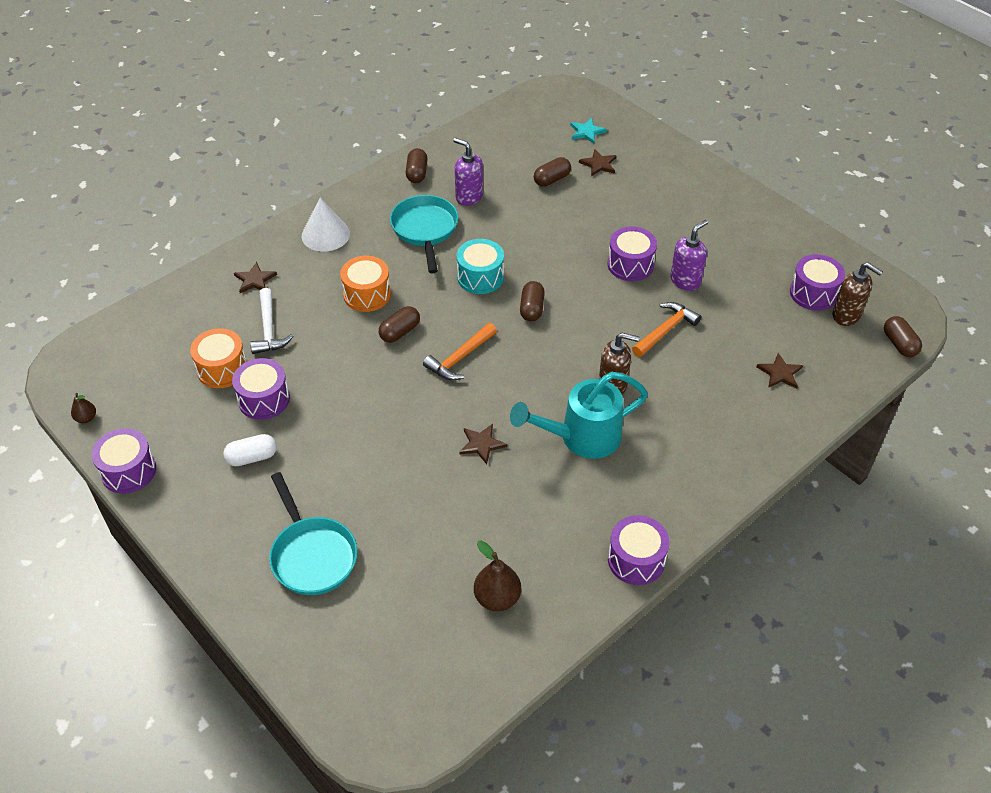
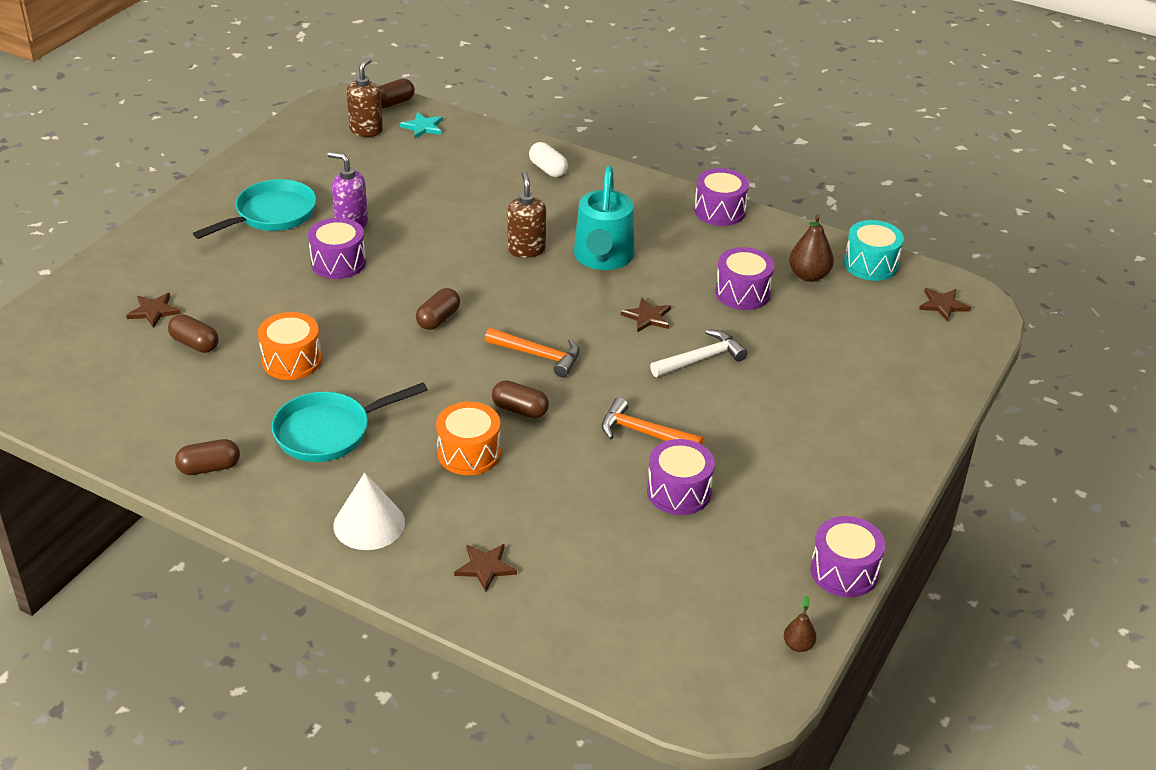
camera: 110 degrees left, 10 degrees down
(222, 369) = (653, 545): orange drum -> orange drum (292, 360)
(252, 457) = (762, 475): white capsule -> white capsule (548, 169)
(269, 329) = (567, 523): white hammer -> white hammer (701, 359)
(312, 555) = (846, 395): turquoise pan -> turquoise pan (271, 215)
(469, 197) = (249, 408): purple soap dispenser -> none
(480, 277) = (401, 367): turquoise drum -> turquoise drum (870, 264)
(532, 309) = (438, 319): brown capsule -> brown capsule turned 45 degrees counterclockwise
(582, 437) = (603, 258): turquoise watering can -> turquoise watering can turned 45 degrees clockwise
(586, 132) = (83, 331): turquoise star -> turquoise star (423, 127)
(665, 330) = (432, 228): orange hammer -> orange hammer (643, 433)
(780, 373) = (461, 159): brown star -> brown star (943, 305)
(813, 293) = (341, 149): purple drum -> purple drum (742, 293)

